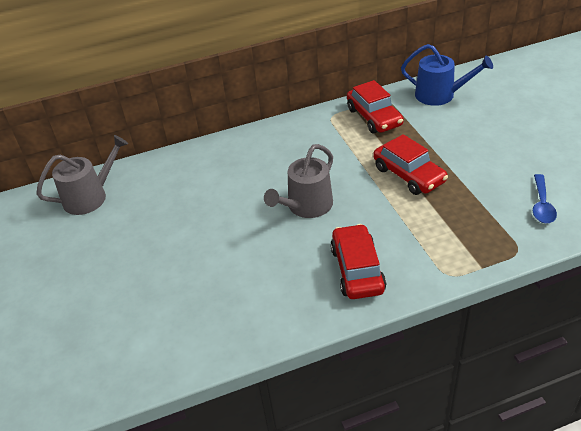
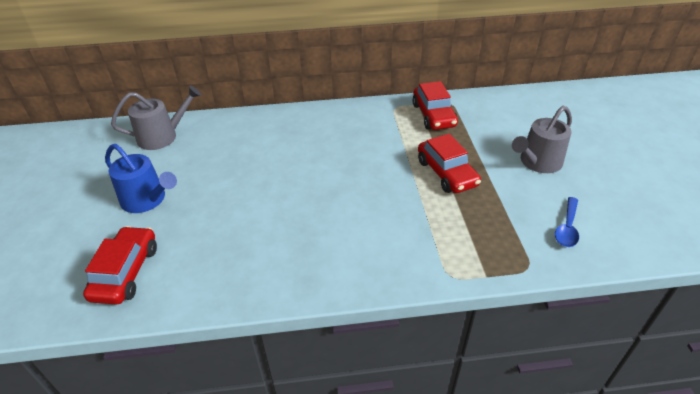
camera: 10 degrees right, 0 degrees up
(306, 206) = (342, 182): grey watering can -> grey watering can (538, 162)
(357, 270) = (365, 251): red car -> red car (126, 272)
(440, 95) = (501, 107): blue watering can -> blue watering can (147, 200)

